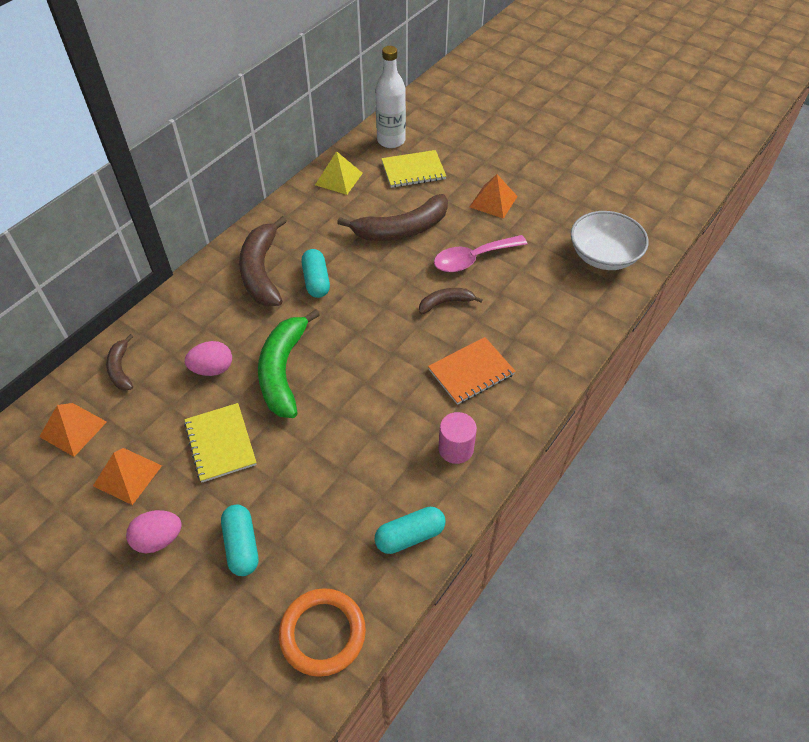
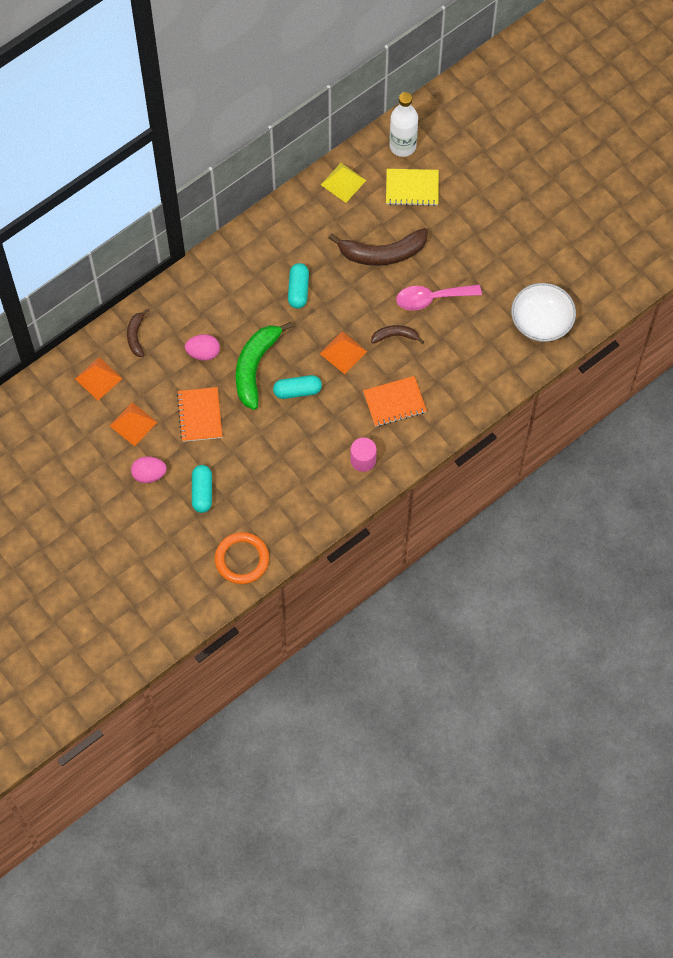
camera: 15 degrees right, 15 degrees up
(220, 443) = (200, 415): yellow notebook -> orange notebook
(262, 271) = (256, 270): brown banana -> none
(410, 536) = (313, 513): turquoise capsule -> turquoise capsule (297, 391)
(493, 201) = (471, 241): orange pyramid -> orange pyramid (343, 352)

